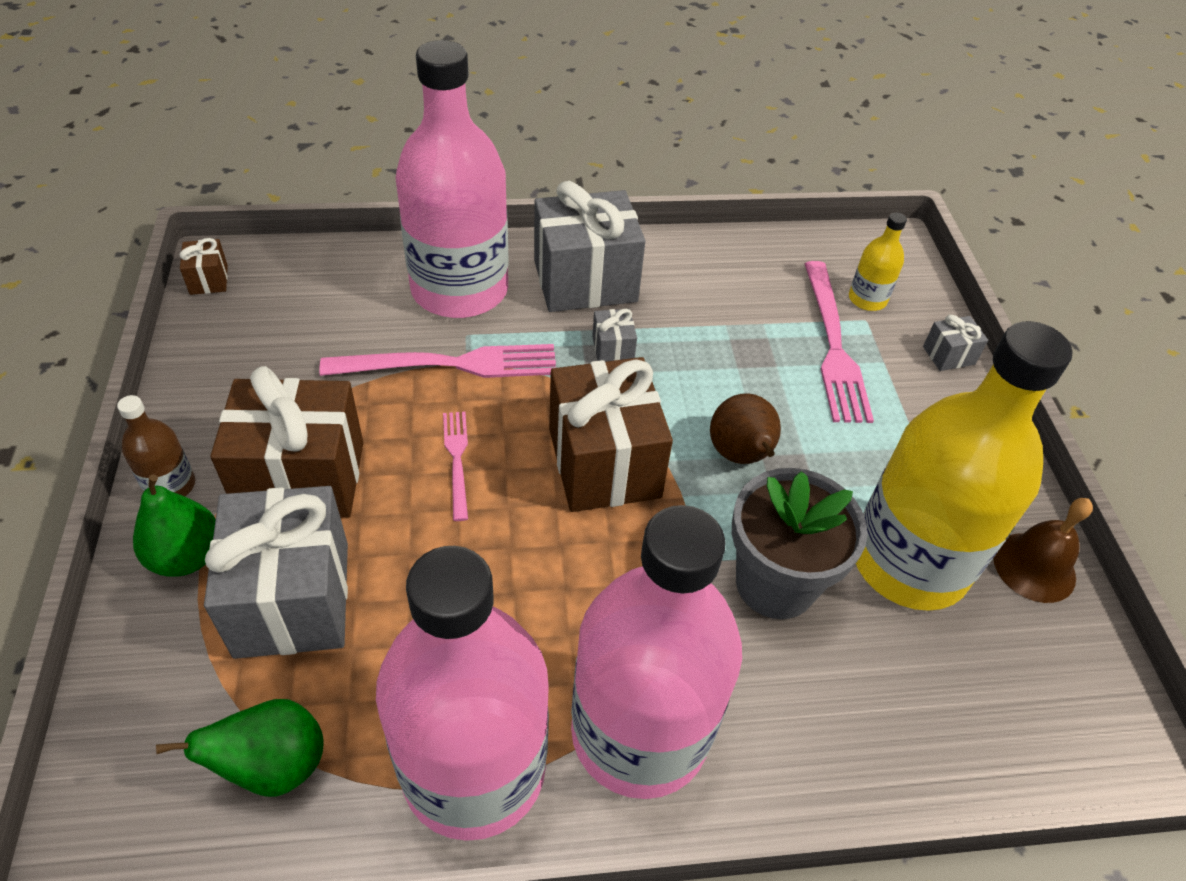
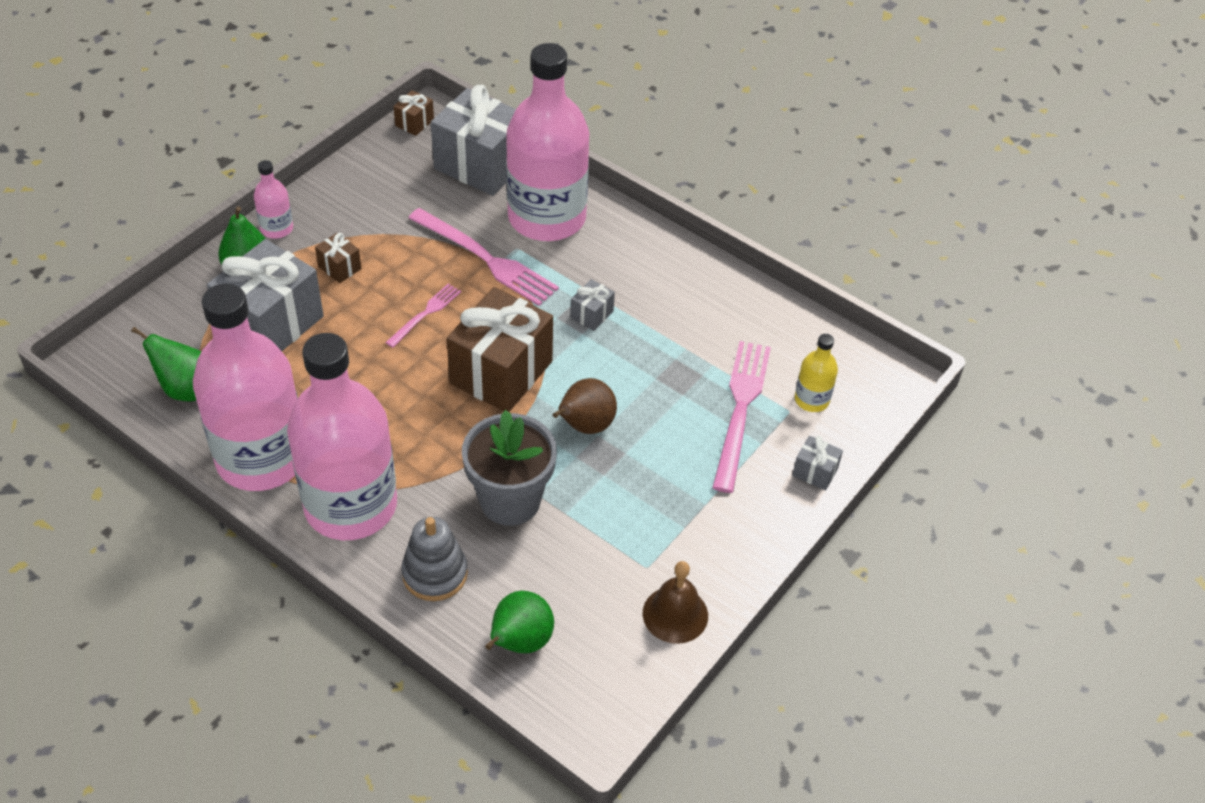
camera: 45 degrees right, 0 degrees up
(170, 486) = (277, 228): brown bottle -> pink bottle
(302, 477) = (339, 267): brown gift -> brown gift, size x0.43
(585, 281) = (631, 262): grey gift -> grey gift (480, 165)
(812, 726) = (435, 573): none -> grey stacking toy
(833, 345) = (740, 410): pink fork -> pink fork turned 150 degrees clockwise
(909, 561) = (602, 551): yellow bottle -> none
(971, 721) = (520, 642): none -> green pear

